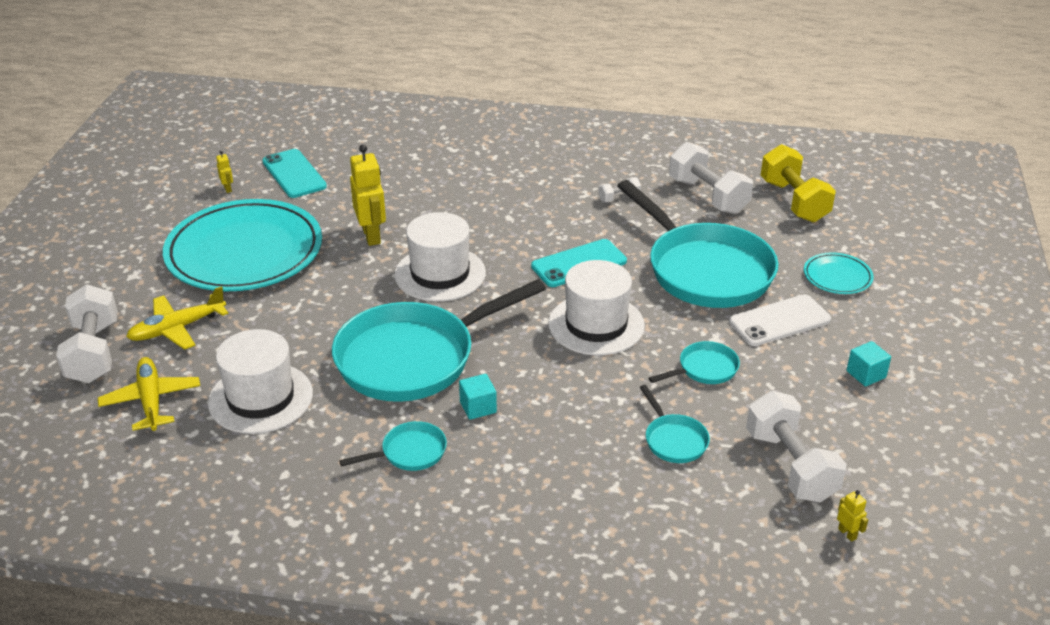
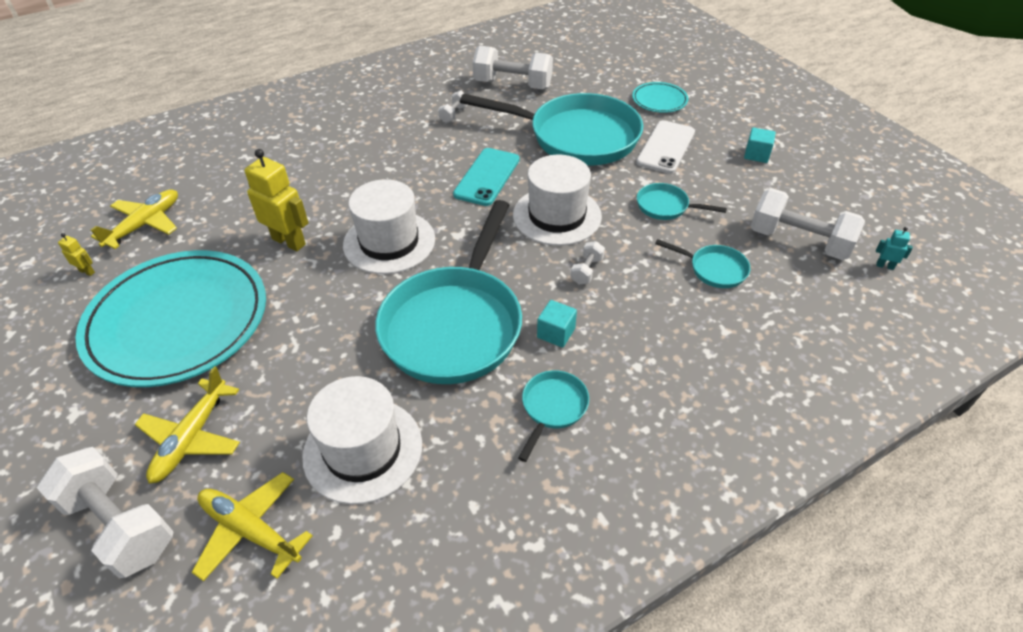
camera: 40 degrees left, 10 degrees up
(294, 174) = (145, 224): turquoise phone -> yellow plane
(563, 379) = (587, 270): none -> white dumbbell
(704, 369) = (666, 206): turquoise pan -> turquoise pan turned 90 degrees counterclockwise
(794, 201) = (571, 63): yellow dumbbell -> none
(847, 533) = (885, 266): yellow robot -> turquoise robot

